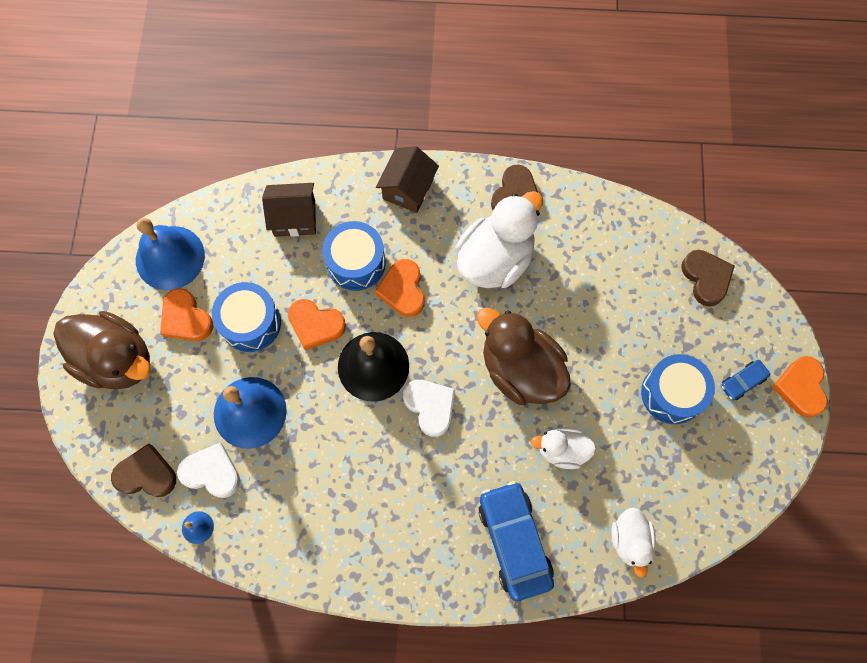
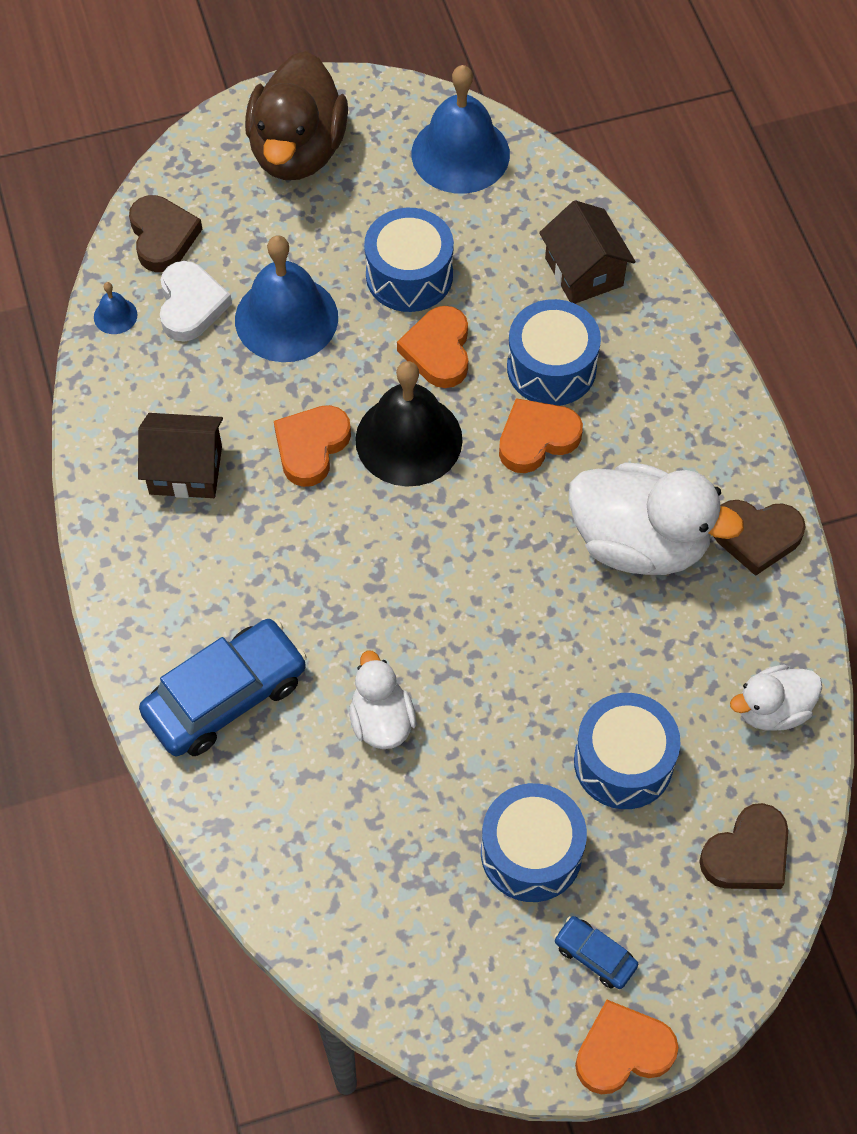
camera: 70 degrees right, 10 degrees down
(186, 319) = (384, 202): orange heart -> orange heart (311, 447)
(408, 189) = (696, 394): brown house -> brown house (185, 470)
(430, 407) = (379, 529): white heart -> none
(520, 370) = (481, 628): brown duck -> none
(629, 540) = (281, 853): white duck -> white duck (772, 709)
(631, 322) = (623, 762): none -> blue drum

